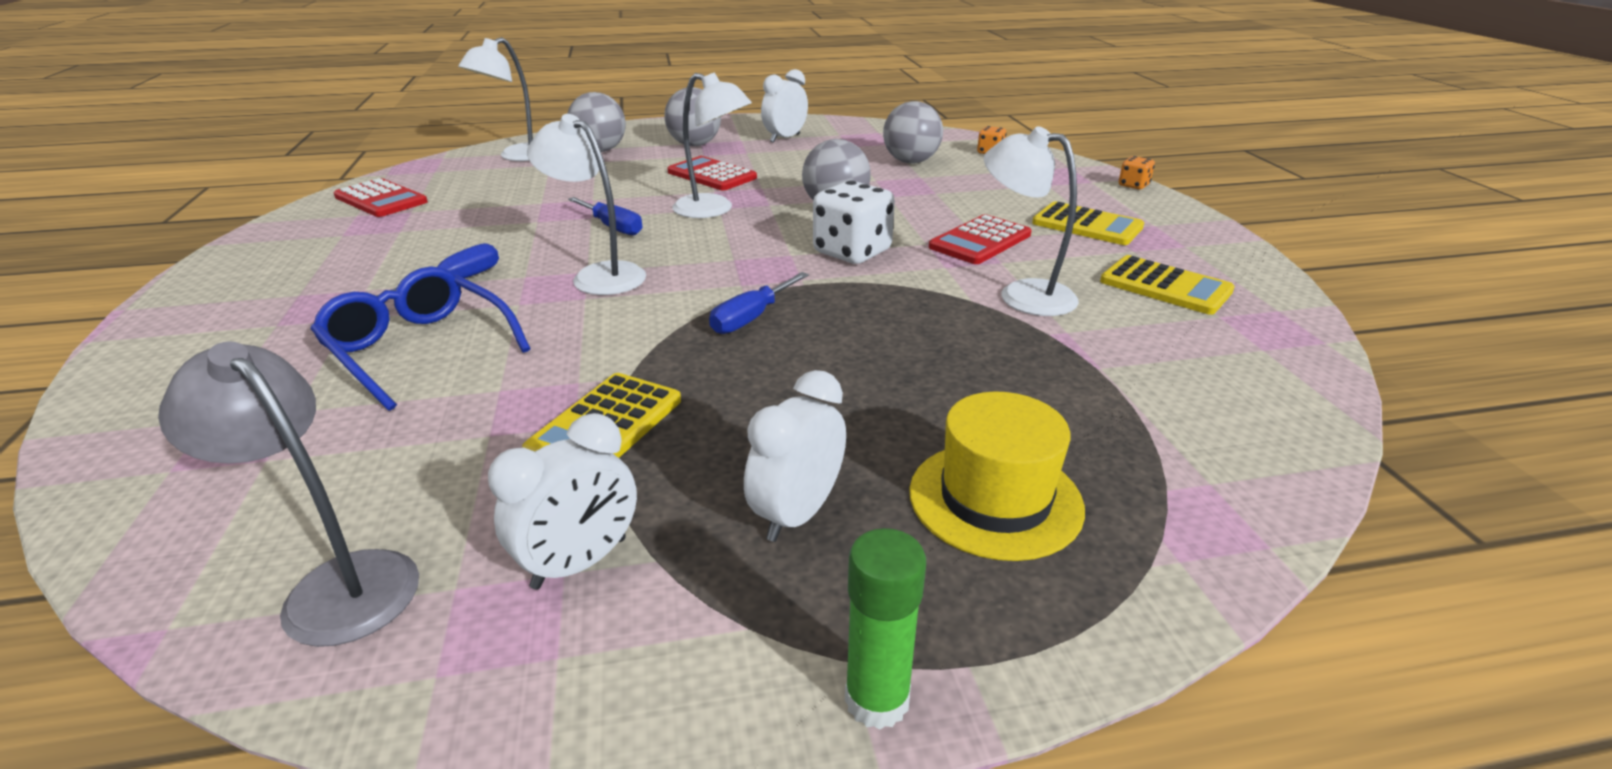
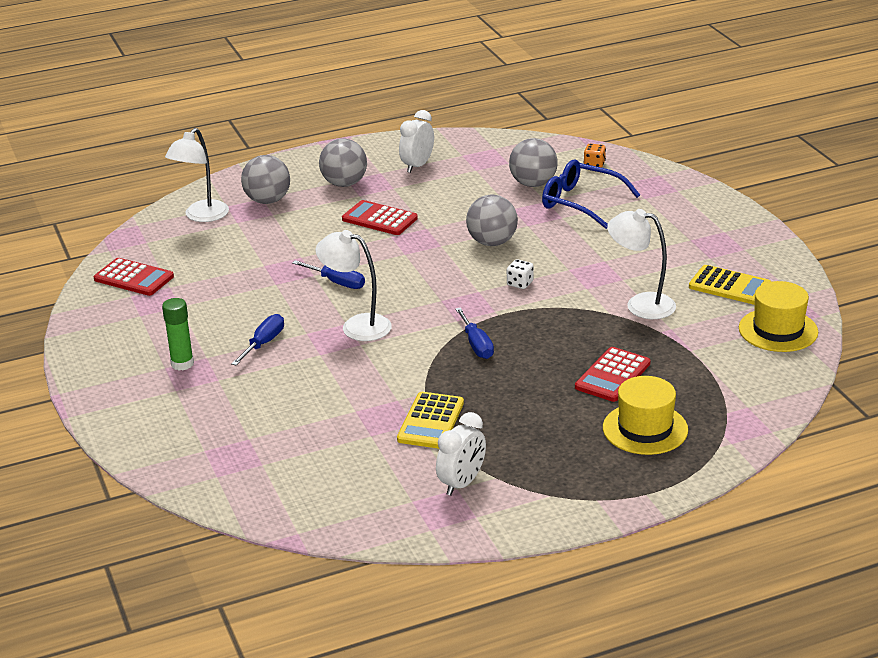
camera: 10 degrees left, 0 degrees up
(336, 584) = (357, 507): grey lamp -> none
(419, 348) = (284, 393): blue glasses -> blue glasses (580, 202)
(713, 210) = (402, 256): white lamp -> none
(751, 318) = (476, 345): blue screwdriver -> blue screwdriver turned 45 degrees counterclockwise
(797, 514) = (552, 449): white clock -> none
(852, 252) = (520, 283): white dice -> white dice, size x0.50
(877, 700) = (612, 510): green glue stick -> green glue stick (182, 364)
(980, 241) = (605, 262): red calculator -> red calculator (612, 375)
(1087, 225) = (677, 238): yellow calculator -> none
(1133, 185) = (709, 191): orange dice -> none
(1254, 355) = (778, 330): none -> yellow hat

